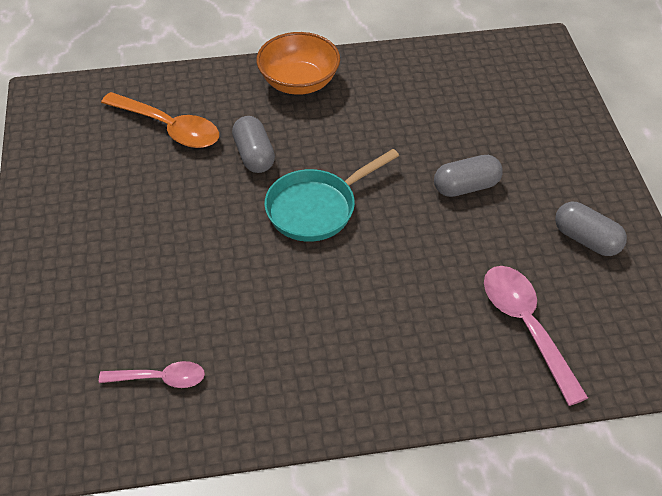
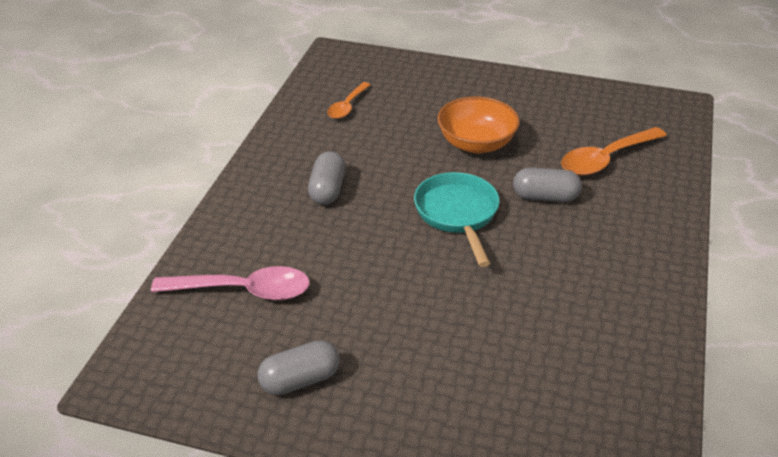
camera: 115 degrees right, 10 degrees down
(161, 379) = (347, 106): pink spoon -> orange spoon
(299, 82) = (644, 254): orange bowl -> orange bowl (476, 144)
(466, 187) = (425, 320): grey capsule -> grey capsule (327, 190)

